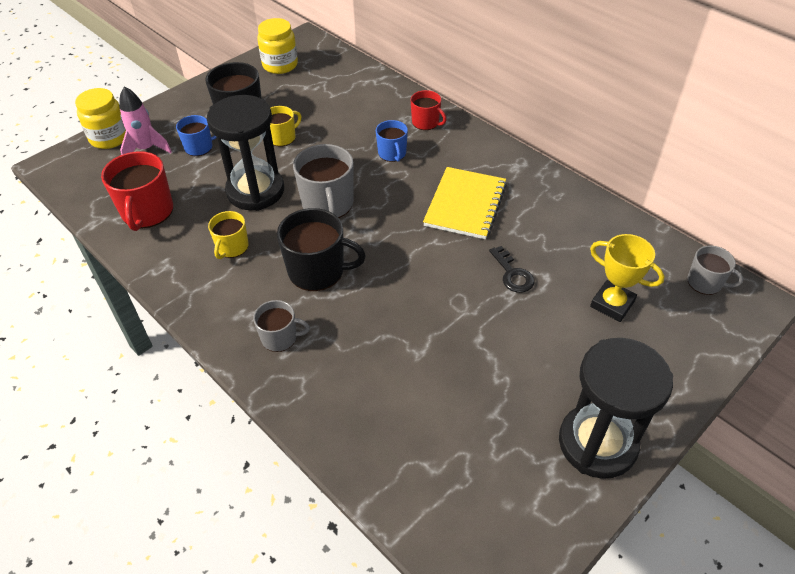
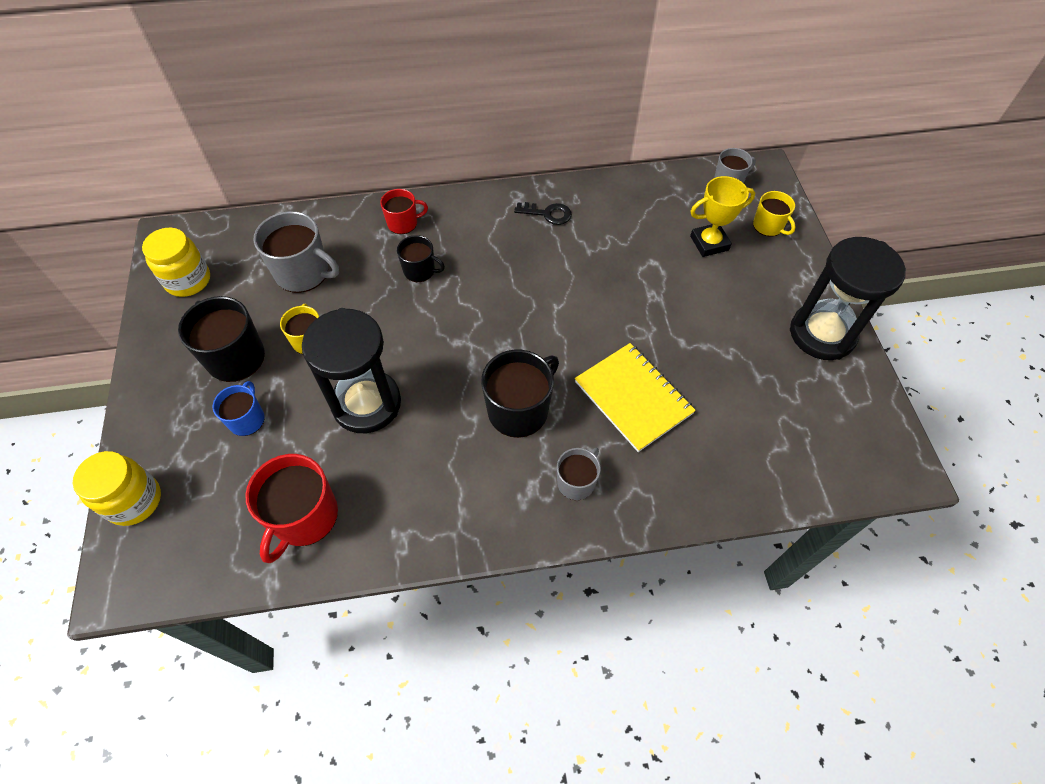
camera: 55 degrees left, 10 degrees up
(146, 149) = (196, 472): pink rocket -> none
(147, 212) = (304, 517): red mug -> red mug turned 75 degrees clockwise
(232, 247) = (428, 463): yellow mug -> yellow mug (768, 226)
(328, 204) = (441, 356): grey mug -> grey mug (303, 273)
(392, 153) = (420, 270): blue mug -> black mug
(465, 205) = (532, 261): yellow notebook -> yellow notebook (633, 398)
(512, 274) = (634, 280): black key -> black key (547, 214)

